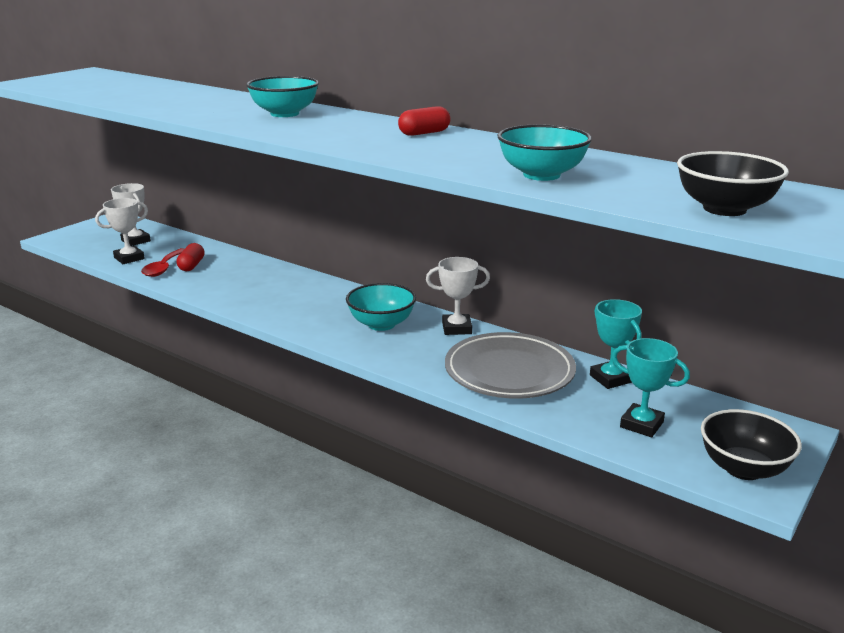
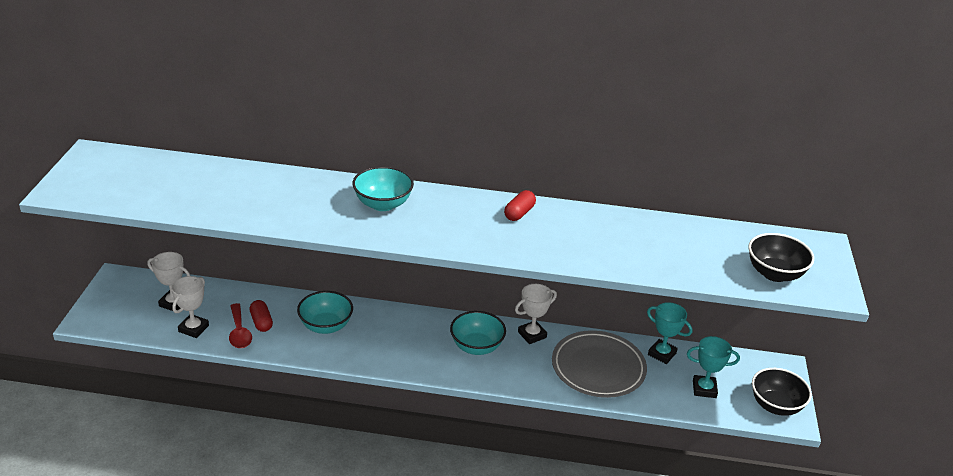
camera: 30 degrees left, 10 degrees up
(541, 175) = (648, 258): turquoise bowl -> turquoise bowl (326, 326)

